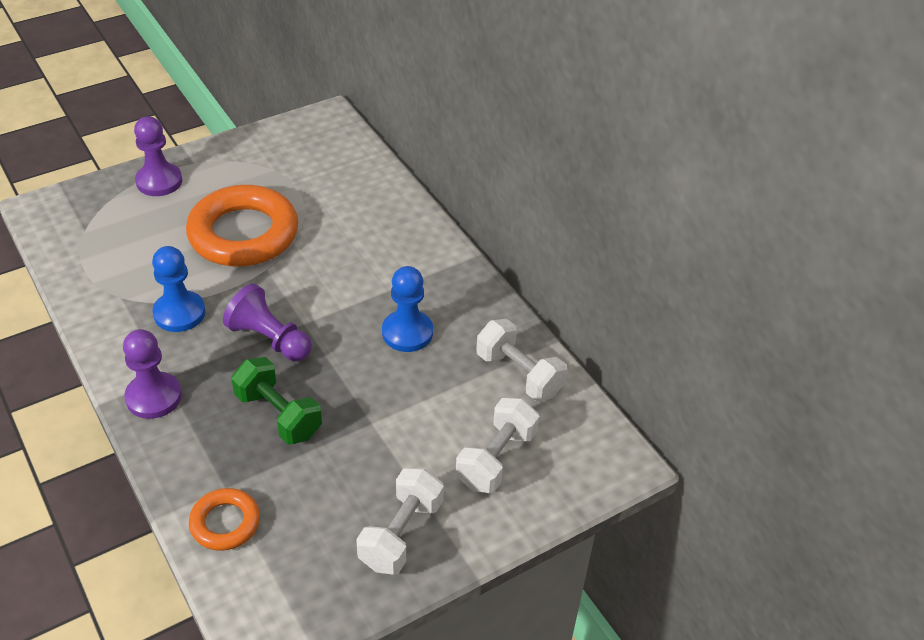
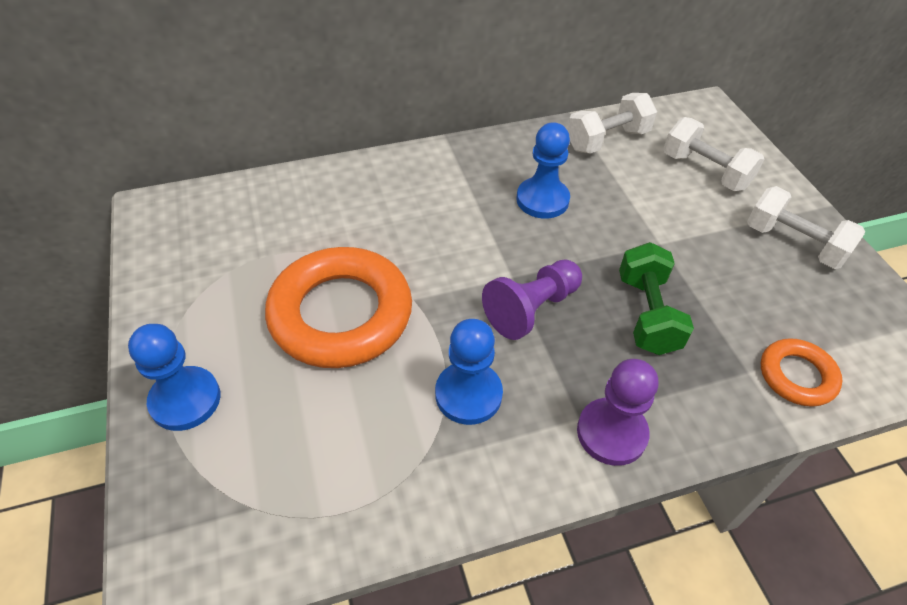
camera: 75 degrees left, 5 degrees up
(159, 181) = (185, 400): purple pawn -> blue pawn
(278, 415) = (647, 314): green dumbbell -> green dumbbell turned 60 degrees counterclockwise

